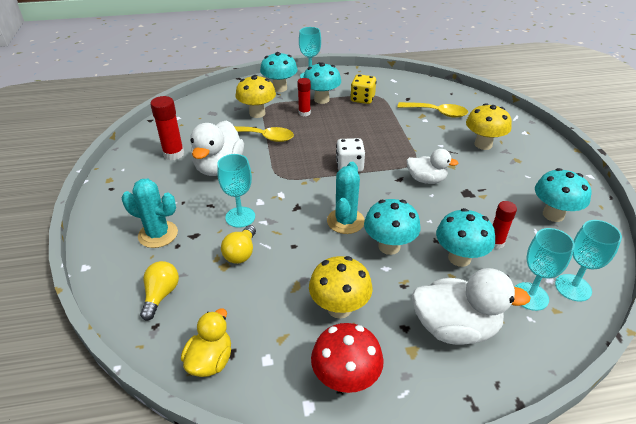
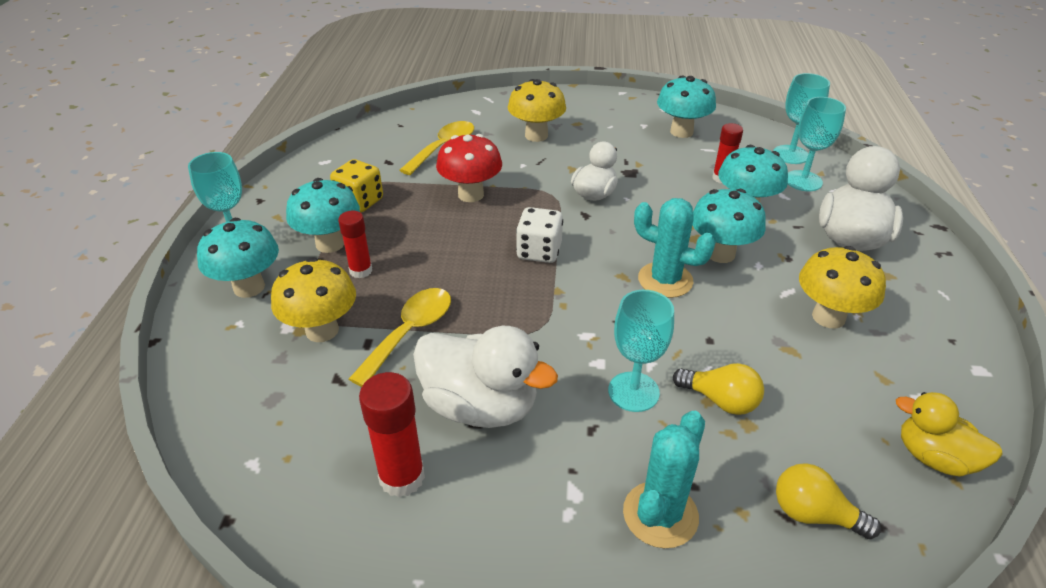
camera: 75 degrees left, 0 degrees up
(345, 379) = (936, 333): red mushroom -> red mushroom (471, 194)

